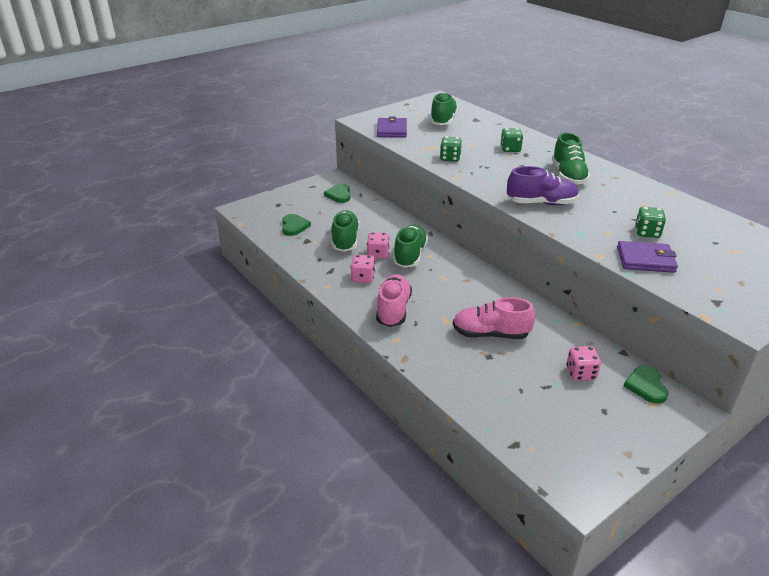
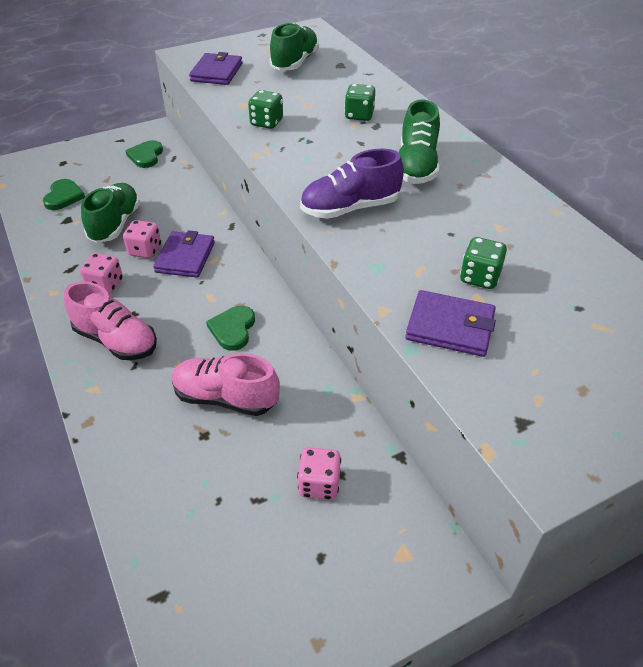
camera: 10 degrees right, 10 degrees up
(393, 310) = (116, 340): pink shoe -> pink shoe turned 105 degrees clockwise
(410, 255) = (185, 257): green shoe -> purple wallet
(541, 203) = (350, 208): purple shoe -> purple shoe turned 150 degrees clockwise
(646, 386) = (405, 522): green heart -> green heart (233, 329)

